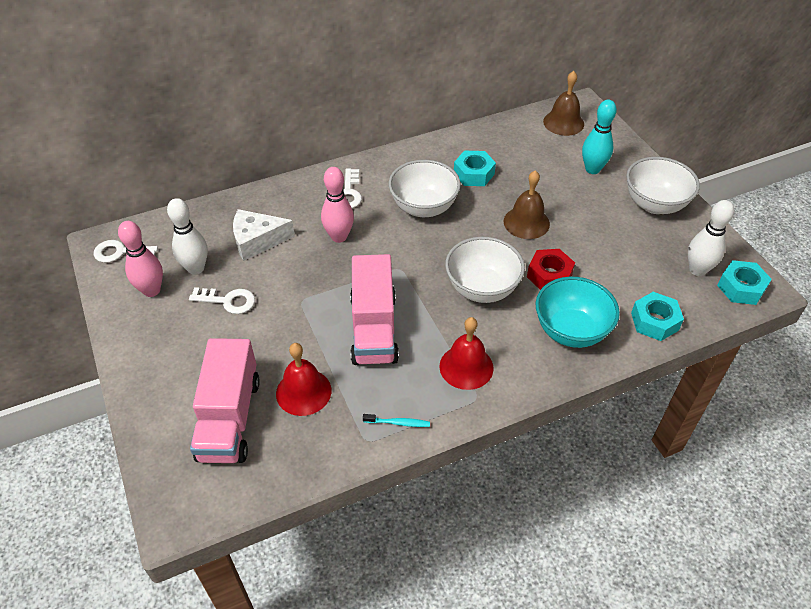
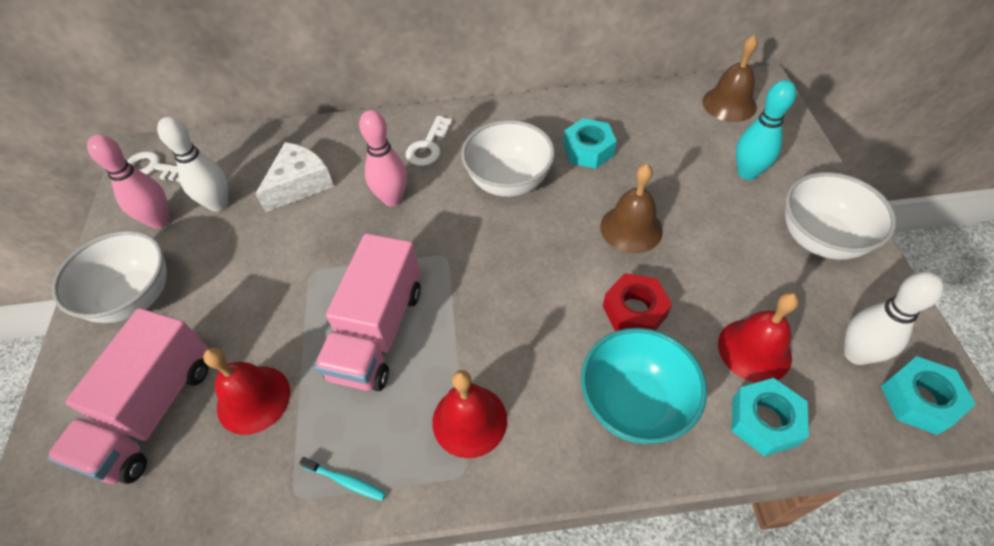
camera: 20 degrees right, 5 degrees up
(228, 301) = (231, 253): white key -> none
(257, 240) = (300, 184): white cheese -> white cheese turned 120 degrees clockwise
(482, 289) = (536, 309): white bowl -> white bowl (134, 298)
(635, 282) = (754, 350): none -> red bell

